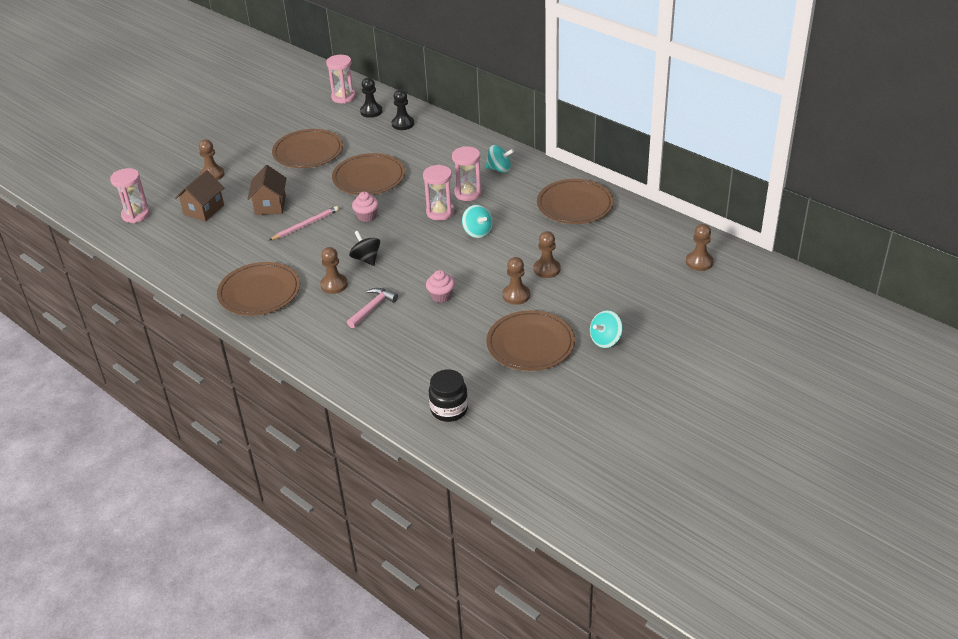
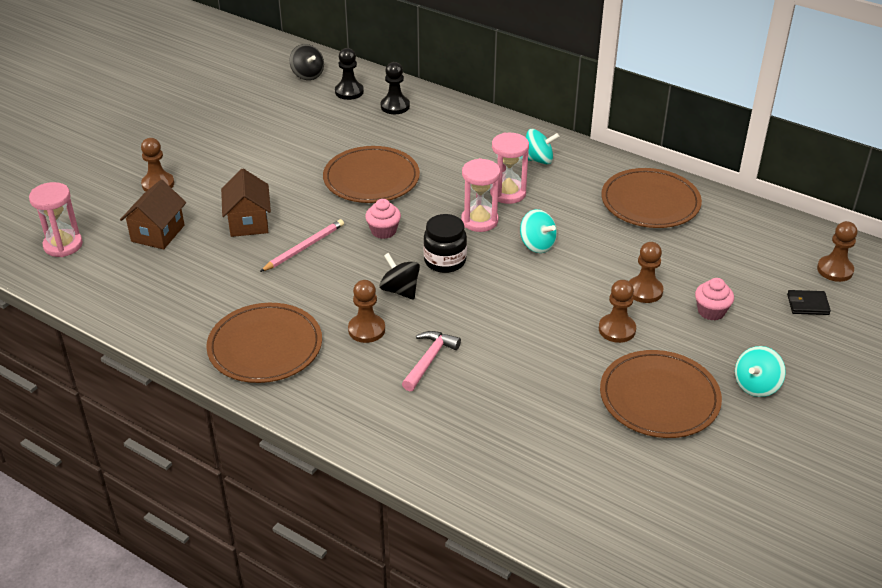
camera: 10 degrees left, 0 degrees up
(308, 152) = (280, 148): brown plate -> none
(343, 97) = (307, 75): pink hourglass -> black spinning top
(441, 296) = (517, 337): pink cupcake -> pink cupcake (711, 311)
(449, 410) = (581, 504): black jar -> black jar (445, 261)
(668, 286) = (808, 304): none -> black wallet

